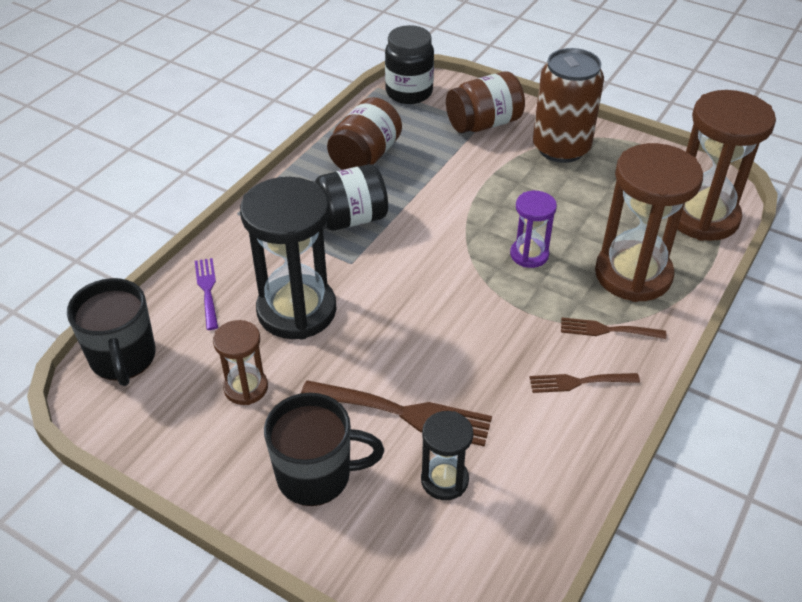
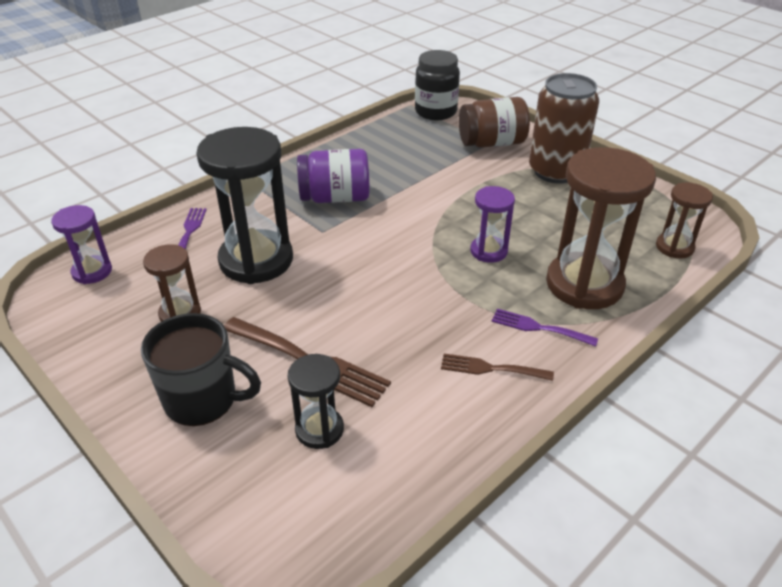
camera: 15 degrees right, 5 degrees down
(123, 358) = (92, 271): black mug -> purple hourglass
(346, 220) = (335, 198): black jar -> purple jar
(365, 156) = (375, 153): brown jar -> none
(607, 330) = (538, 328): brown fork -> purple fork
(702, 217) = (674, 247): brown hourglass -> brown hourglass, size x0.51

